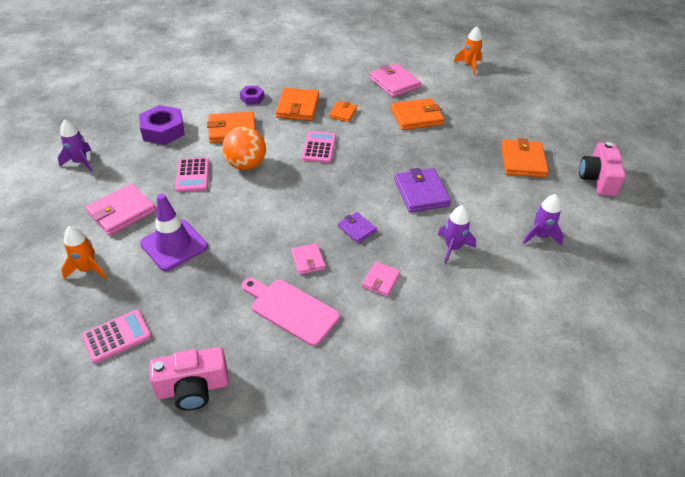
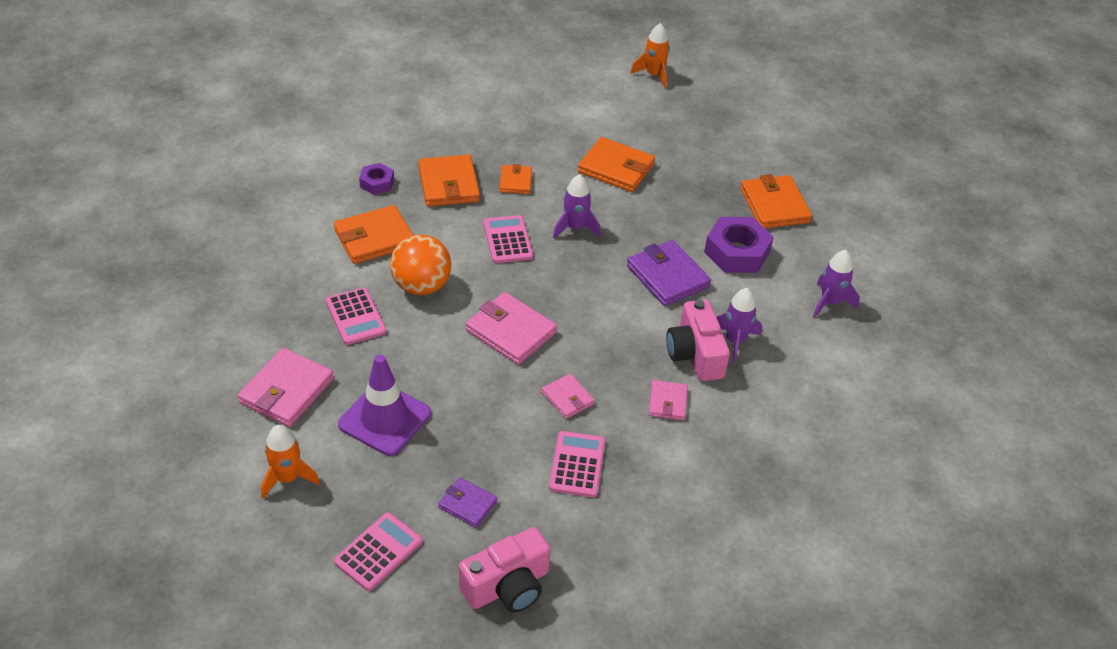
camera: 20 degrees left, 0 degrees up
(80, 162) = (182, 332): purple rocket -> purple rocket (575, 228)
(163, 130) = (275, 259): purple nut -> purple nut (737, 252)
(291, 310) = (577, 465): pink cutting board -> pink calculator
(356, 229) = (609, 343): purple wallet -> purple wallet (467, 504)
(394, 83) = (564, 121): pink wallet -> pink wallet (511, 331)
(416, 117) = (616, 168): orange wallet -> orange wallet turned 60 degrees clockwise
(597, 179) = (870, 212): pink camera -> pink camera (695, 354)

